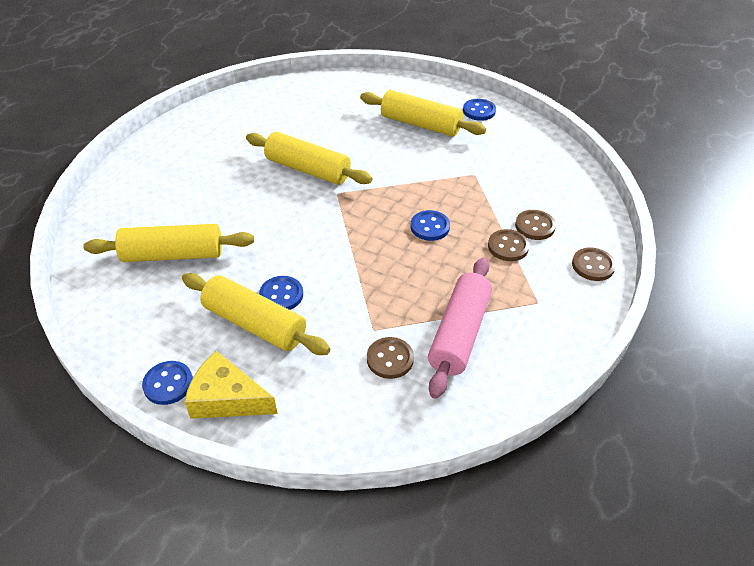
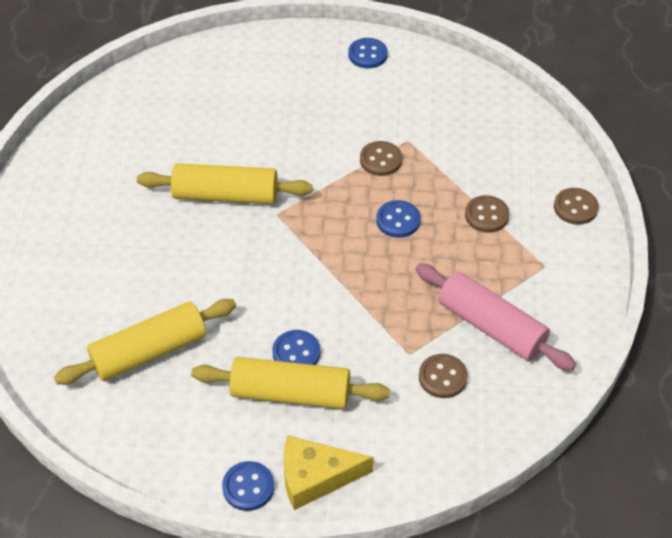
camera: 25 degrees left, 5 degrees up
(420, 124) = (314, 93): yellow rolling pin -> none
(459, 333) = (491, 326): pink rolling pin -> pink rolling pin turned 45 degrees counterclockwise
(535, 226) = (500, 182): brown button -> brown button (380, 160)

